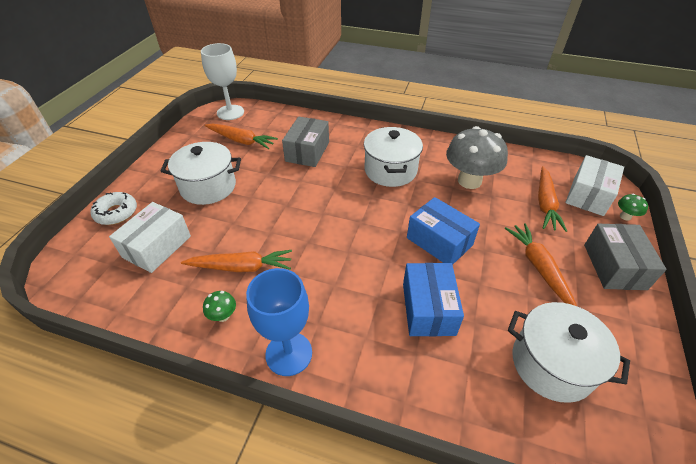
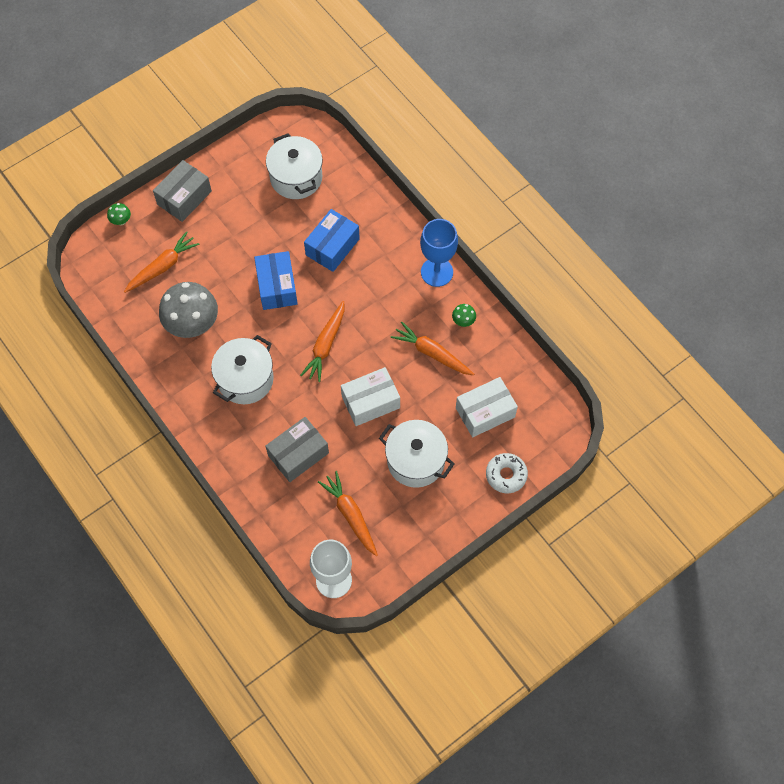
camera: 145 degrees left, 20 degrees up
(538, 267) = (233, 227): orange carrot -> orange carrot (325, 345)
(588, 195) = (120, 252): white box -> white box (370, 402)

